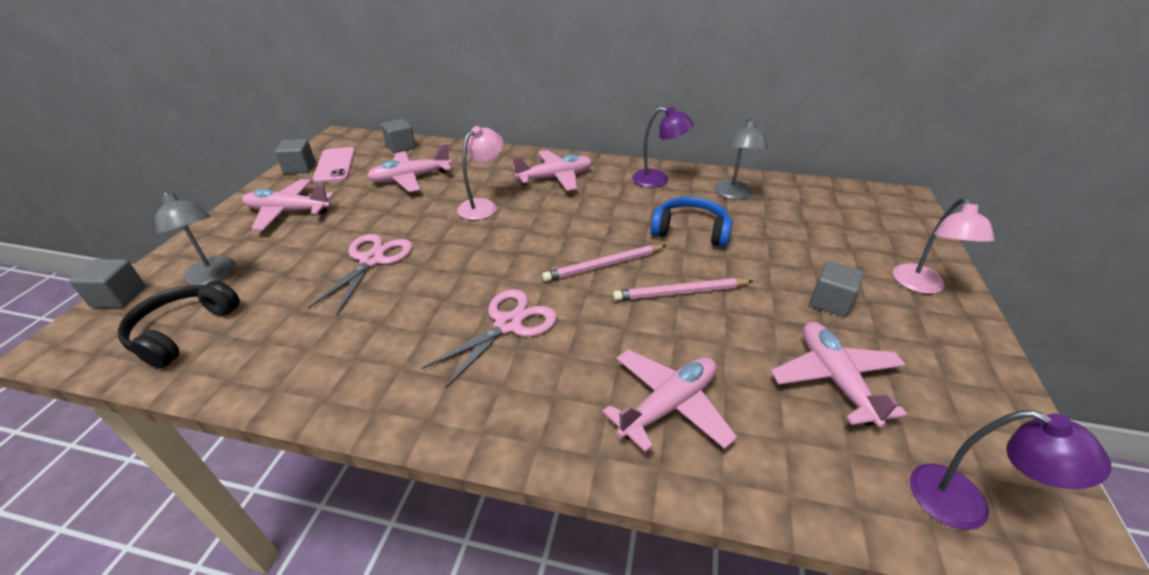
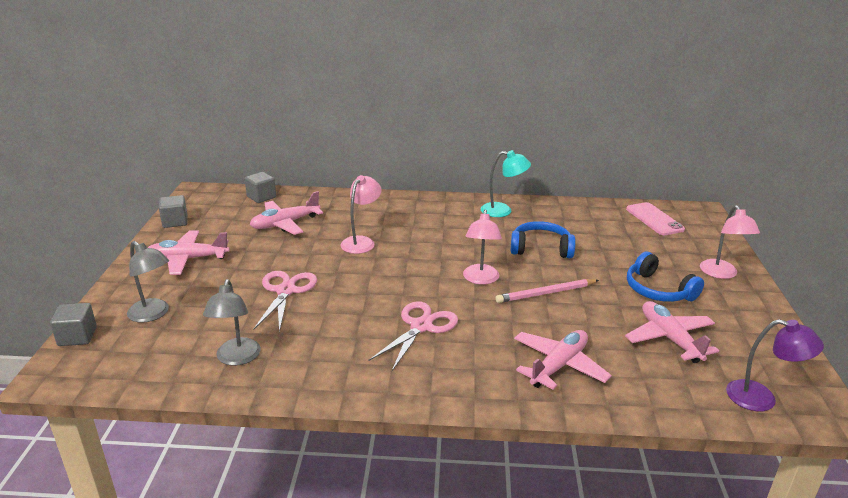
camera: 10 degrees left, 10 degrees down
(183, 331) = (154, 355): black headphones -> none
(335, 165) = (208, 217): pink phone -> pink phone (654, 219)
(555, 178) = (414, 215): pink plane -> none
(604, 265) = (480, 279): pink pencil -> pink lamp
(658, 180) = (503, 211): purple lamp -> turquoise lamp
(734, 194) = (568, 218): grey lamp -> grey lamp (237, 358)
(830, 302) = (658, 290): grey cube -> blue headphones

